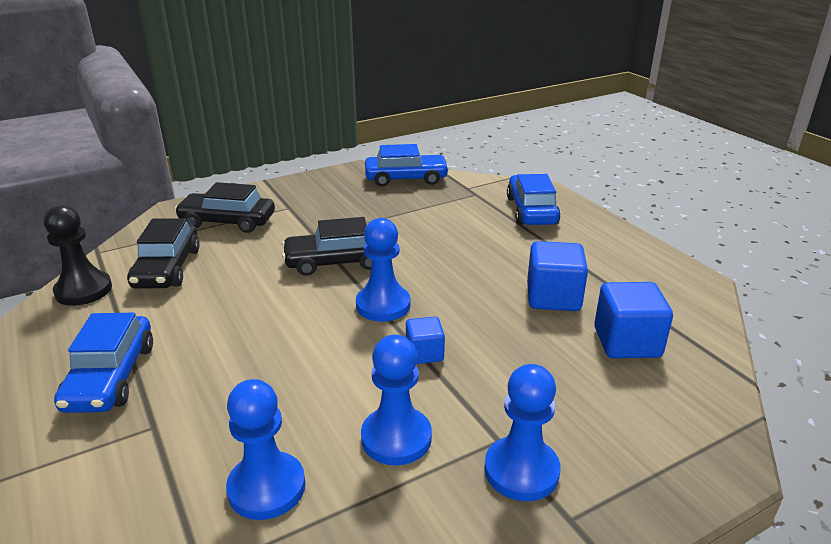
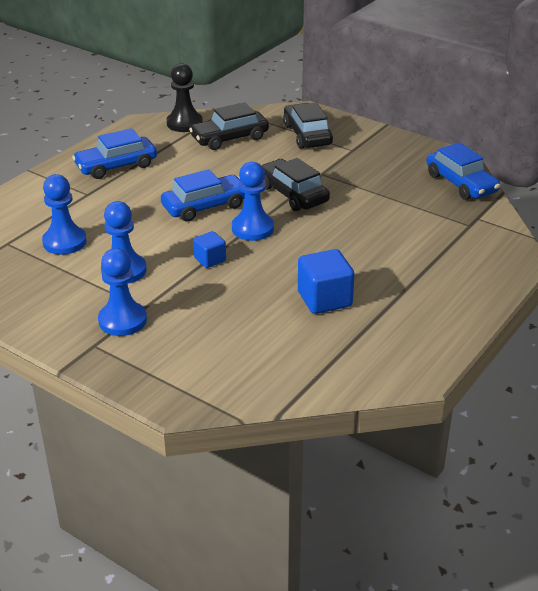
camera: 65 degrees right, 5 degrees up
(531, 211) = (467, 261): blue car -> blue car (205, 206)
(627, 342) = (288, 344): blue cube -> none

